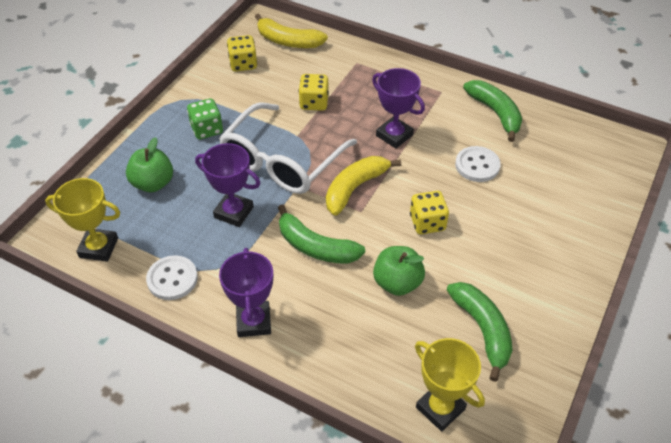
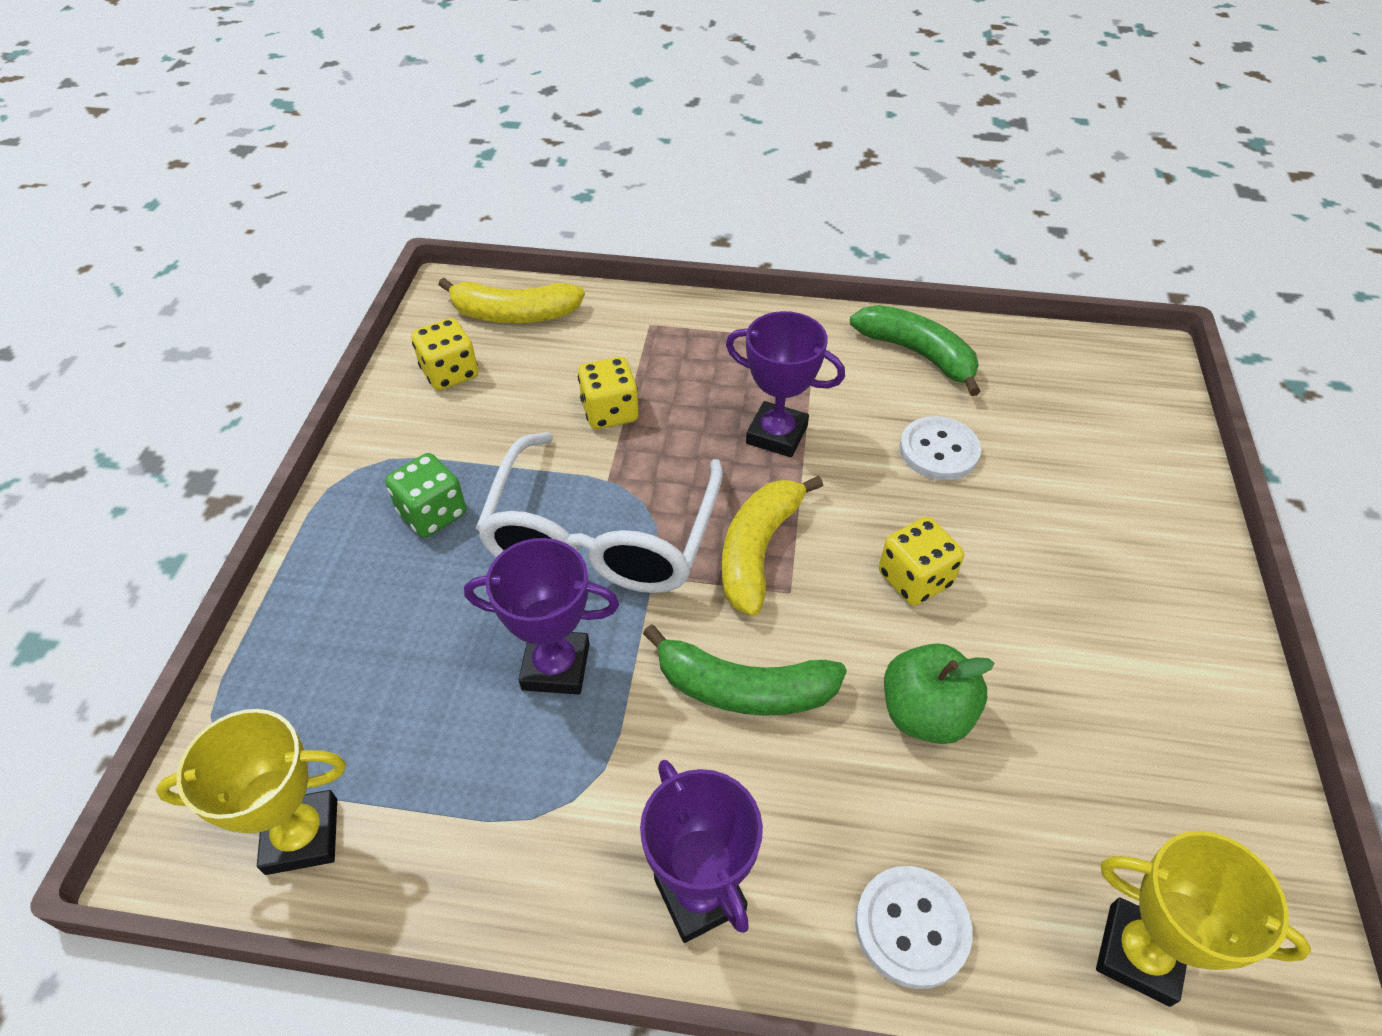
camera: 20 degrees left, 0 degrees up
(153, 183) = (367, 654): green apple -> none
(172, 279) = (491, 855): white button -> white button (912, 927)
(482, 330) = (1118, 758): green banana -> none

